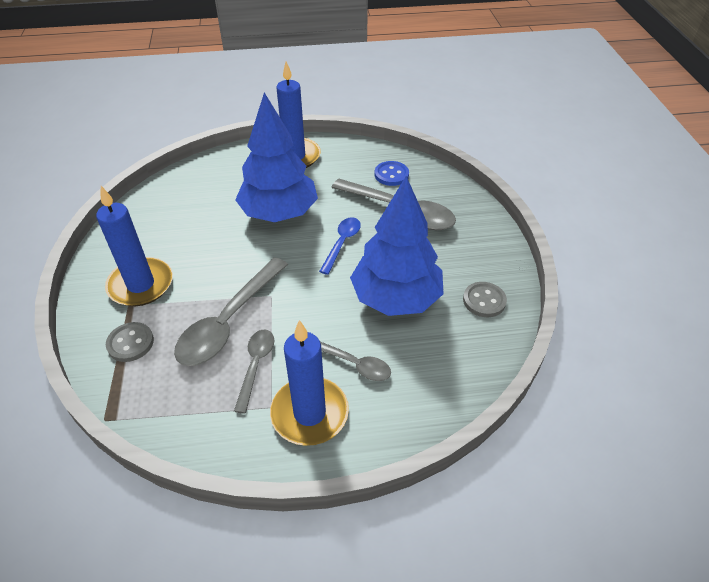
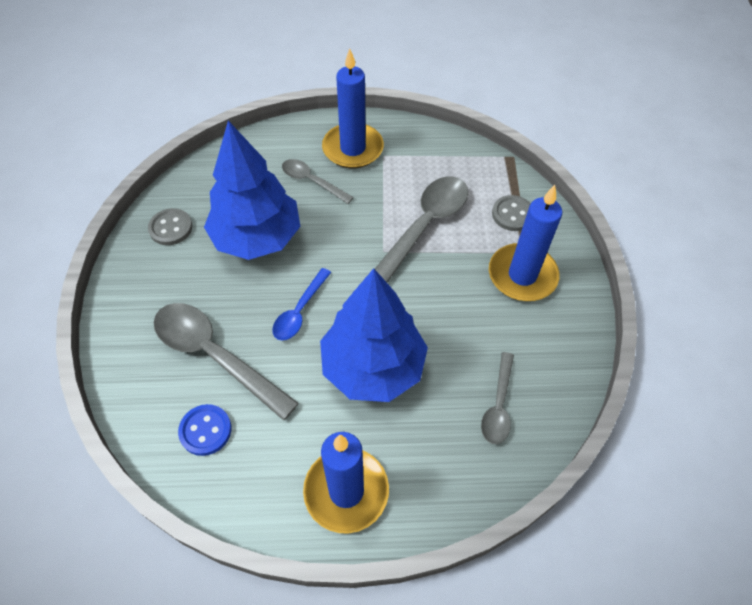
camera: 175 degrees left, 10 degrees up
(255, 365) = (396, 186): grey spoon -> grey spoon (498, 405)

